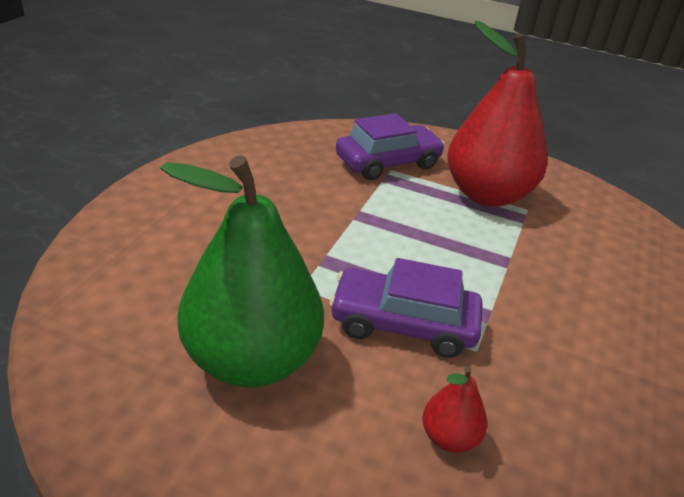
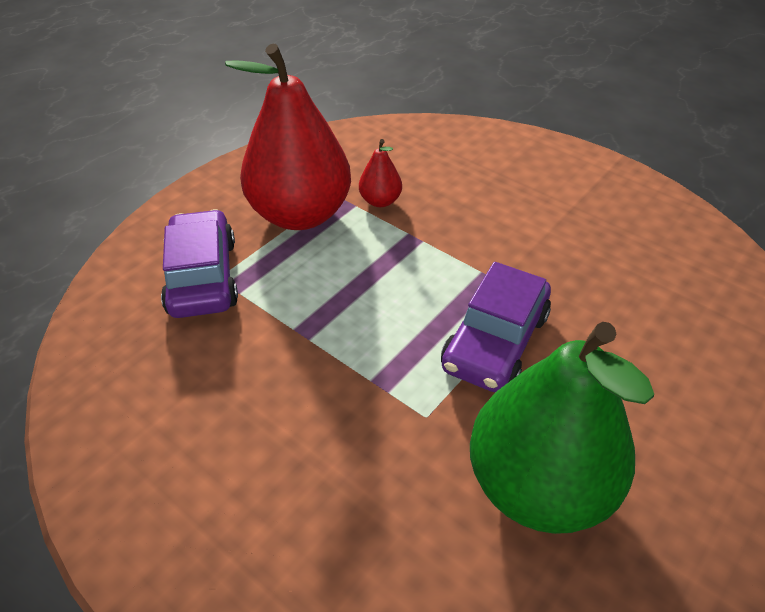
camera: 70 degrees left, 10 degrees up
(449, 438) = (634, 349): red pear -> red pear (380, 201)

